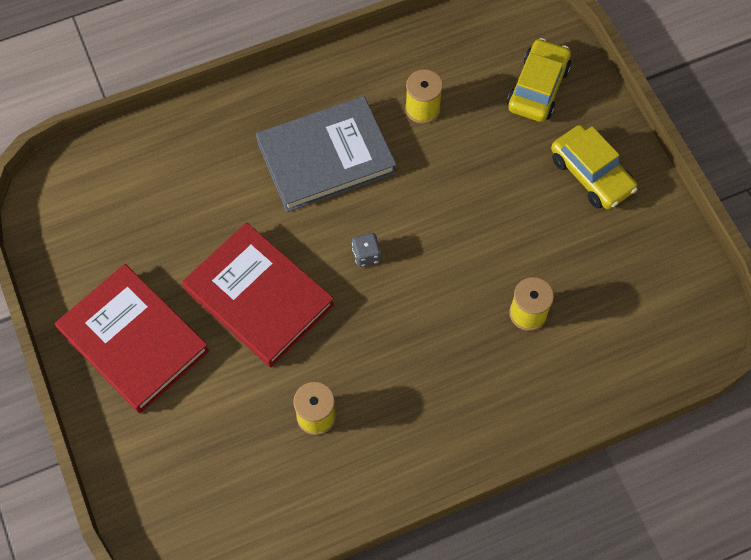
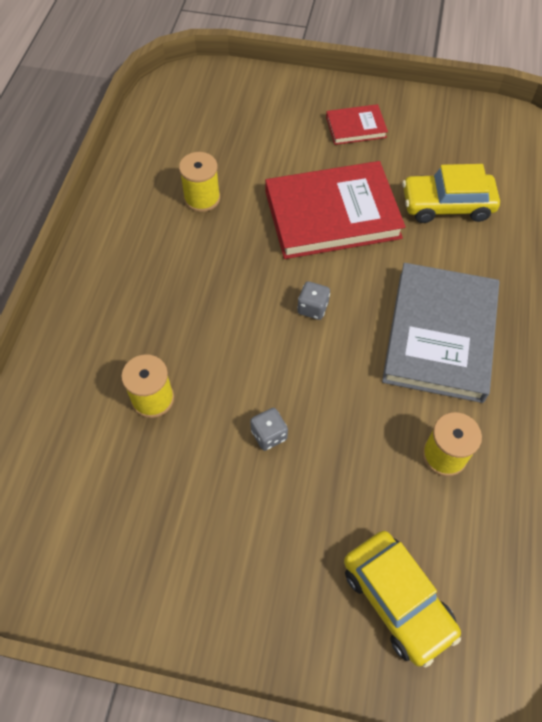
camera: 125 degrees right, 5 degrees down
(134, 340) = (356, 127): red book -> red book, size x0.48
(493, 219) = (269, 435): none -> grey dice
(591, 174) = (247, 573): yellow car -> yellow car (447, 205)

